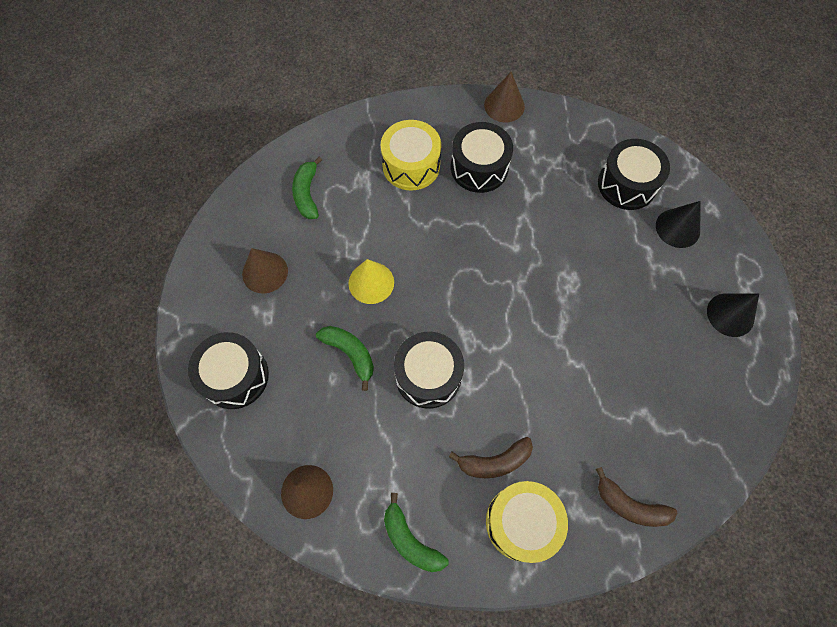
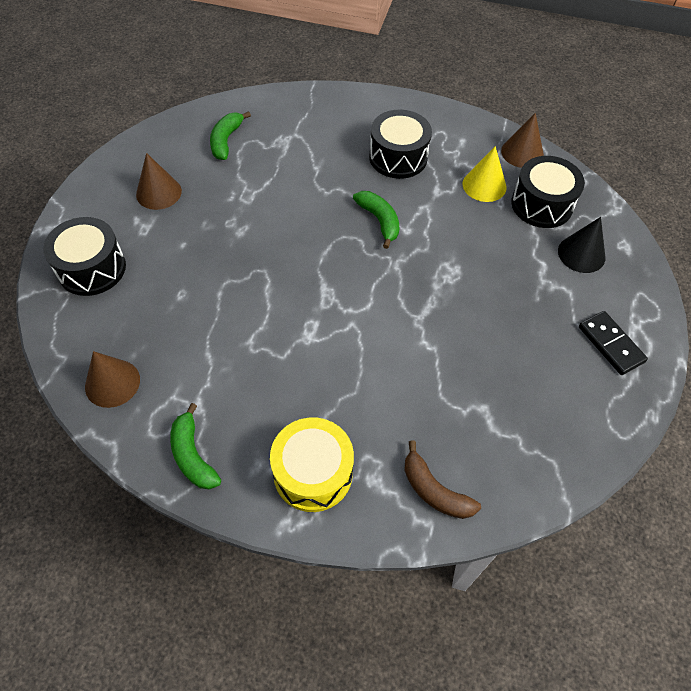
camera: 15 degrees right, 10 degrees down
(350, 353) = (207, 278): green banana -> green banana (379, 221)
(371, 282) = (253, 225): yellow cone -> yellow cone (484, 185)
(411, 165) = (333, 141): yellow drum -> none
(428, 375) = (274, 316): black drum -> none
(494, 462) = (308, 409): brown banana -> none
(504, 105) = (443, 113): brown cone -> brown cone (522, 152)
(730, 314) = (611, 344): black cone -> black domino

